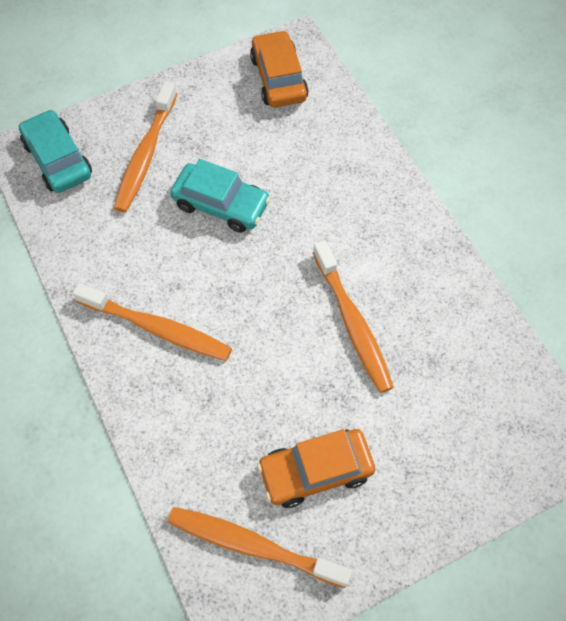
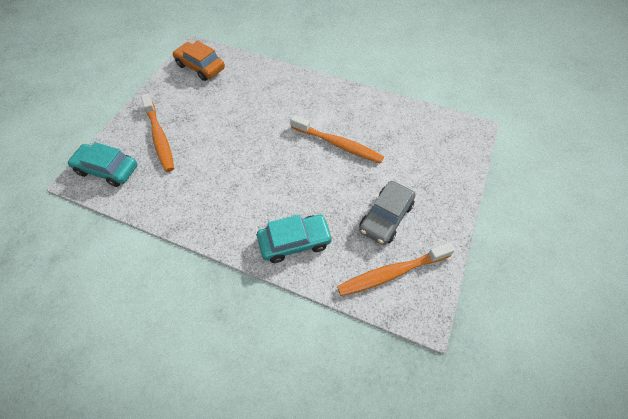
camera: 40 degrees left, 5 degrees down
(157, 328) = (244, 211): orange toothbrush -> none
(221, 204) = (223, 135): turquoise car -> turquoise car (294, 242)
(316, 471) = (386, 217): orange car -> grey car

